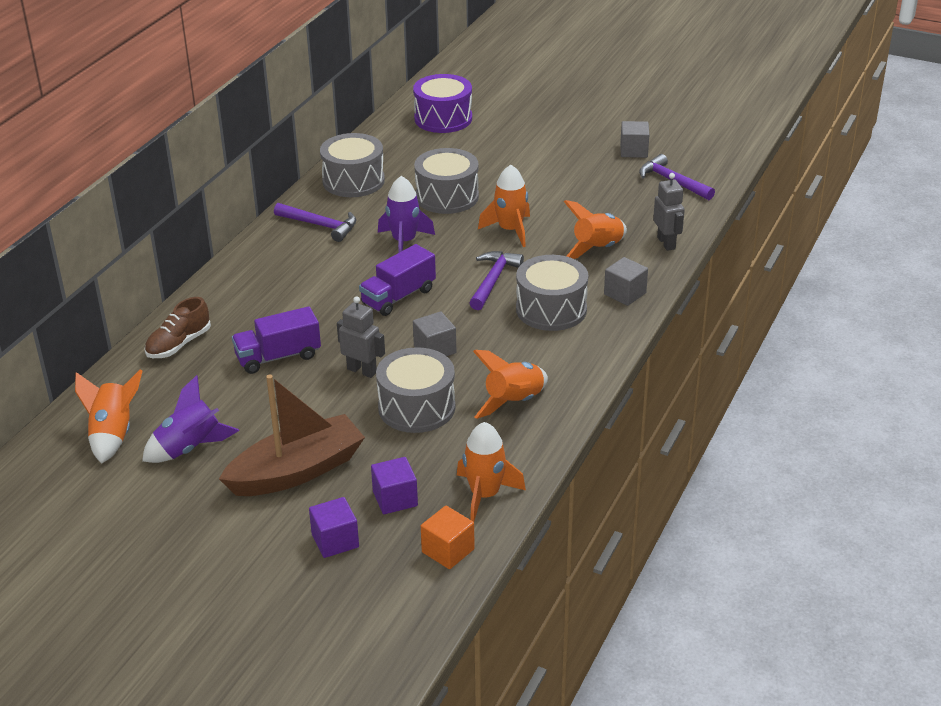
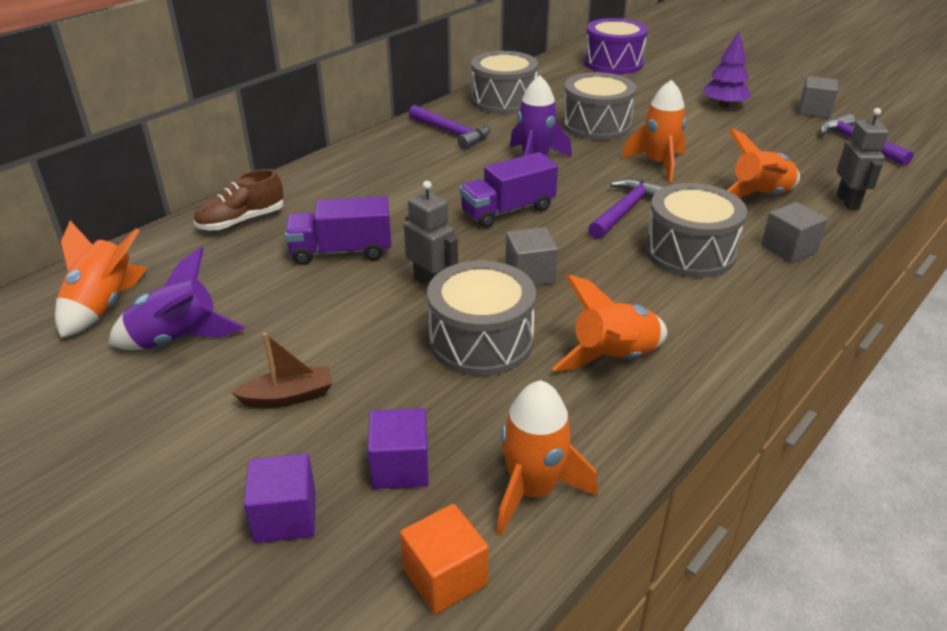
camera: 15 degrees right, 0 degrees up
(297, 471) = (289, 396): brown boat -> brown boat, size x0.47
(555, 156) = (724, 105): none -> purple tree

